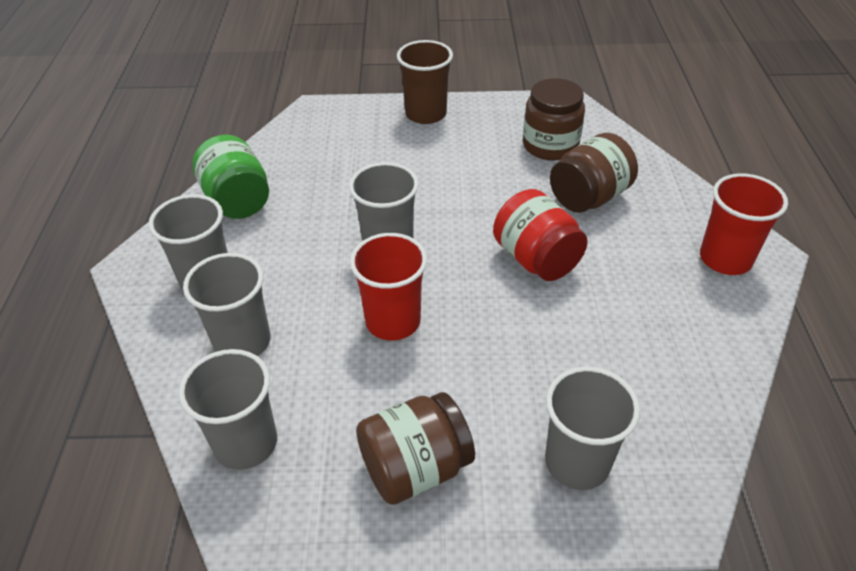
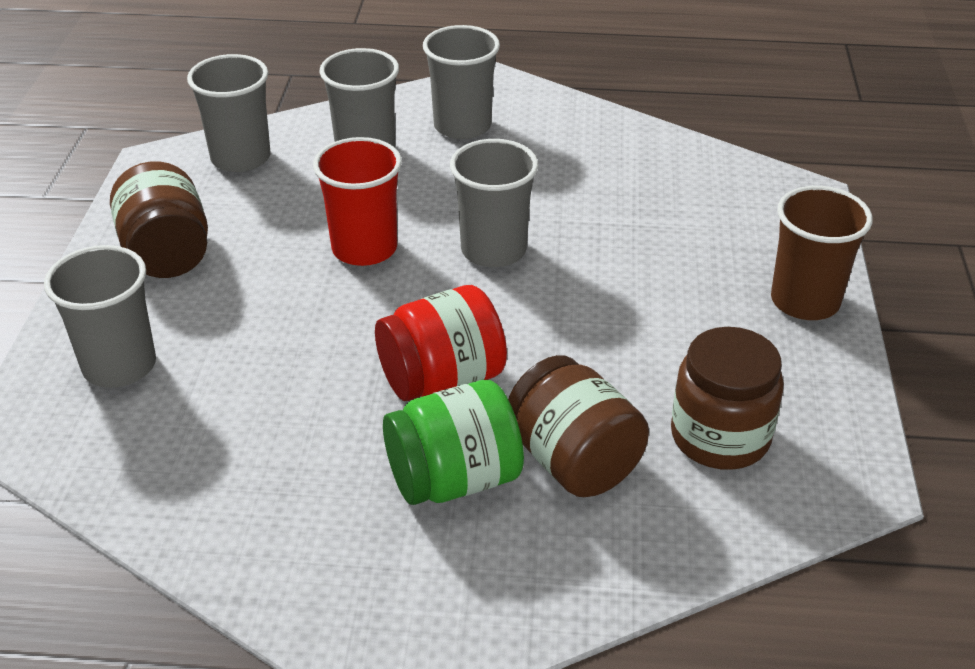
camera: 95 degrees right, 5 degrees down
(237, 201) = (596, 139): green jar -> green jar (454, 479)
(725, 259) = (396, 601): red cup -> none

